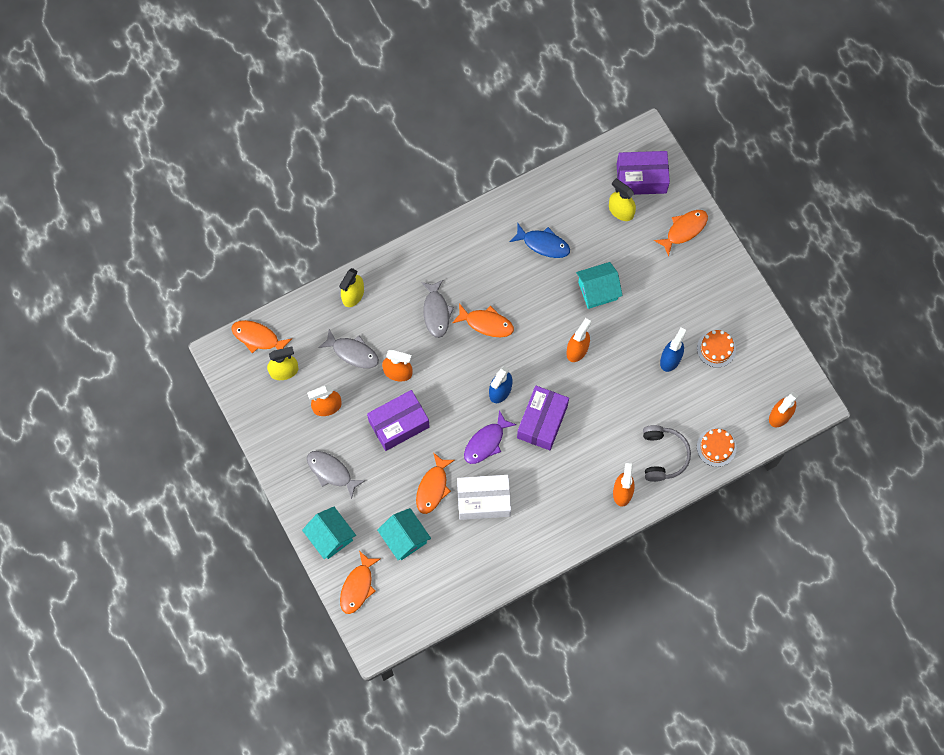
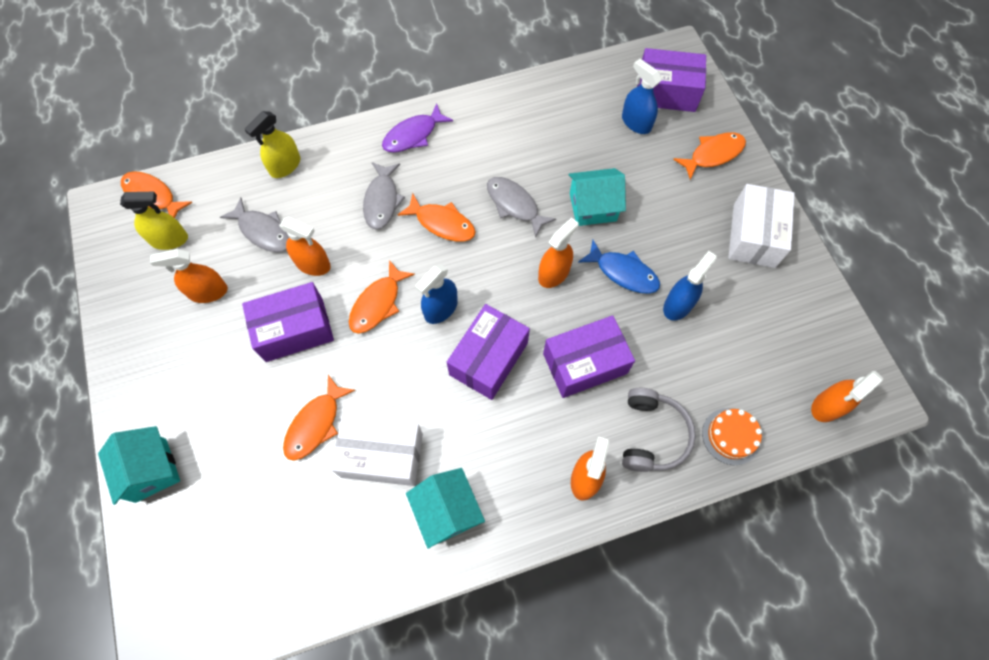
camera: 10 degrees right, 5 degrees down
(331, 472) = (184, 378): grey fish -> grey fish (514, 205)
(358, 586) = (164, 554): orange fish -> orange fish (378, 303)
(404, 538) = (254, 491): turquoise house -> turquoise house (447, 511)
(486, 442) = (405, 374): purple fish -> purple fish (413, 135)
(543, 244) = (533, 144): blue fish -> blue fish (623, 272)
(610, 414) = (584, 363): none -> purple box
(621, 211) = (636, 123): yellow spray bottle -> blue spray bottle
(716, 348) = (742, 301): orange cake -> none
(720, 294) = (754, 235): none -> white box

